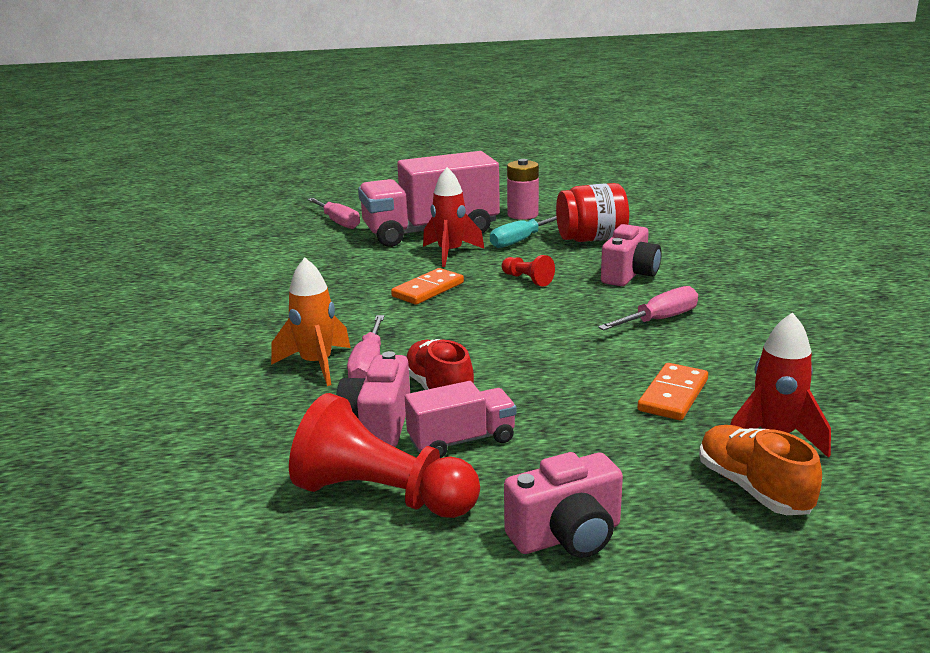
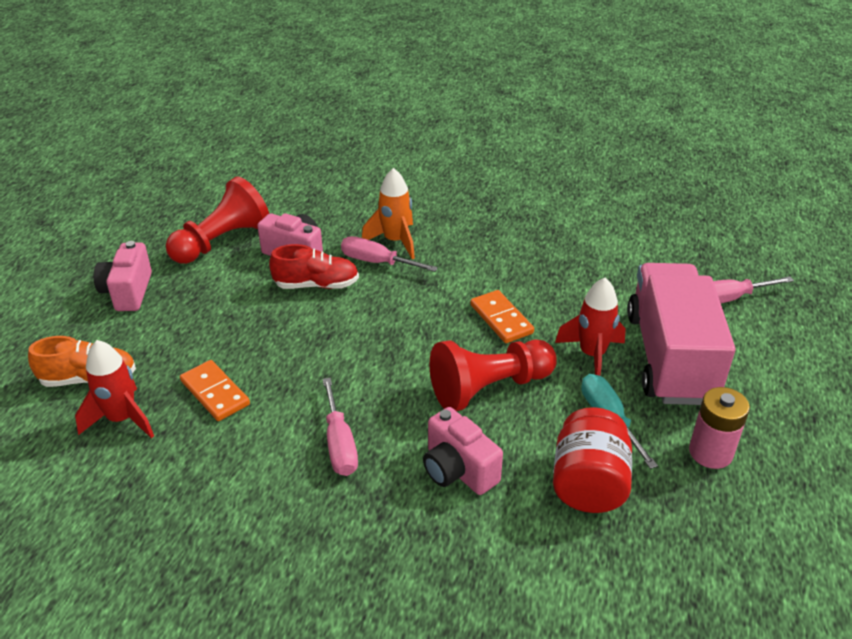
camera: 110 degrees right, 15 degrees up
(461, 440) = (248, 279): pink truck -> none
(527, 280) = (489, 388): red pawn -> red pawn, size x2.07

